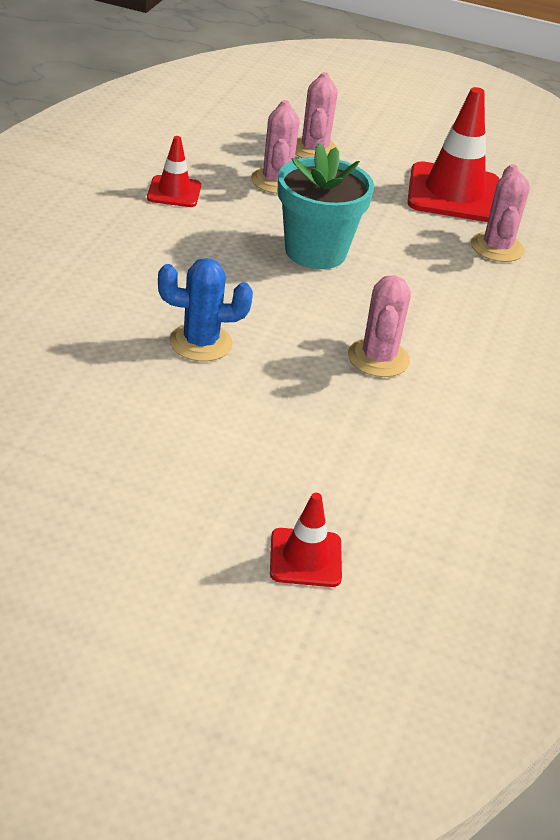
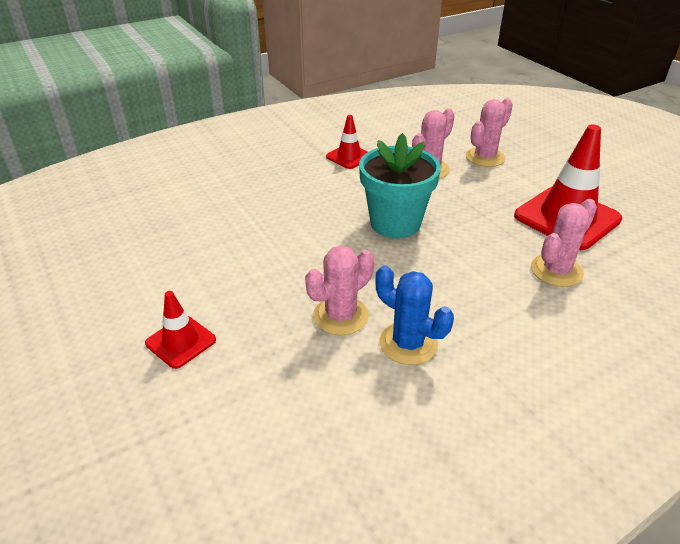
camera: 45 degrees right, 0 degrees up
(200, 343) = (234, 253): blue cactus -> blue cactus (408, 343)
(305, 558) = (80, 442): red traffic cone -> red traffic cone (181, 342)

